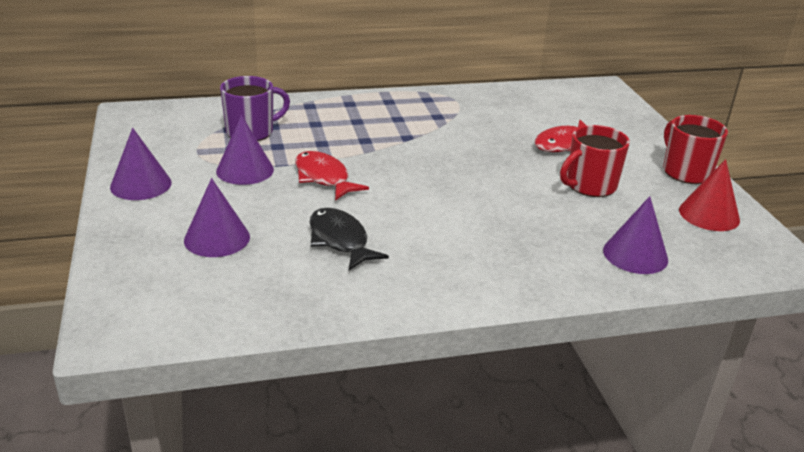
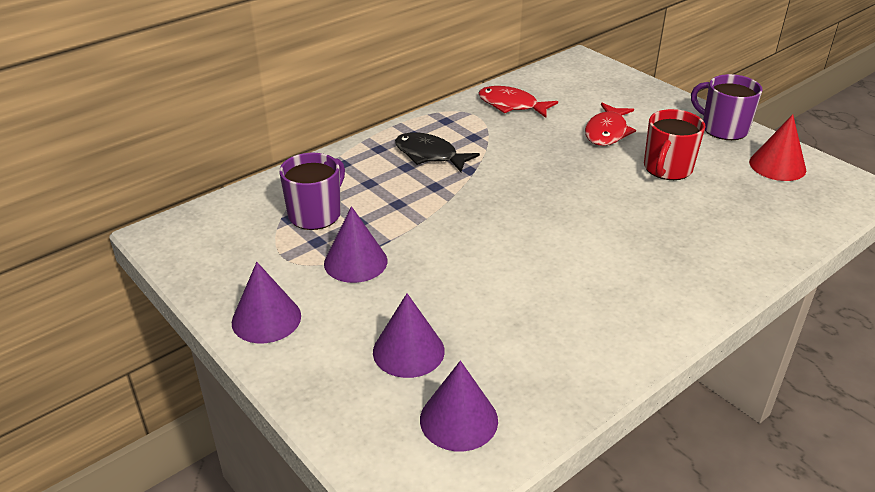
camera: 25 degrees left, 5 degrees up
(324, 178) = (439, 243): red fish -> red fish (511, 105)
(340, 240) = (523, 307): black fish -> black fish (429, 155)
(635, 255) = (763, 226): purple cone -> purple cone (458, 419)
(685, 172) = (723, 129): red mug -> purple mug

